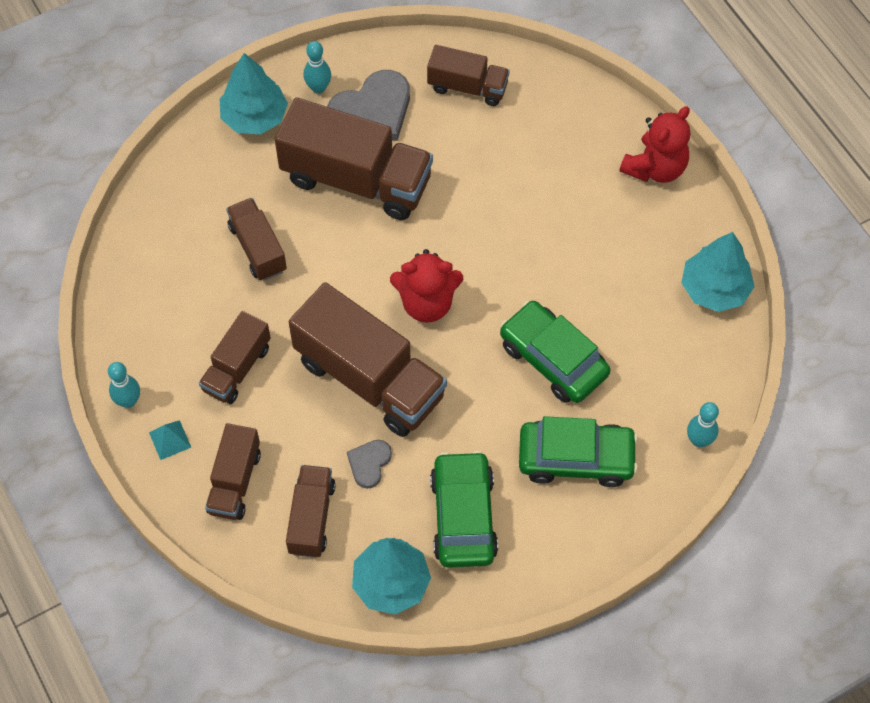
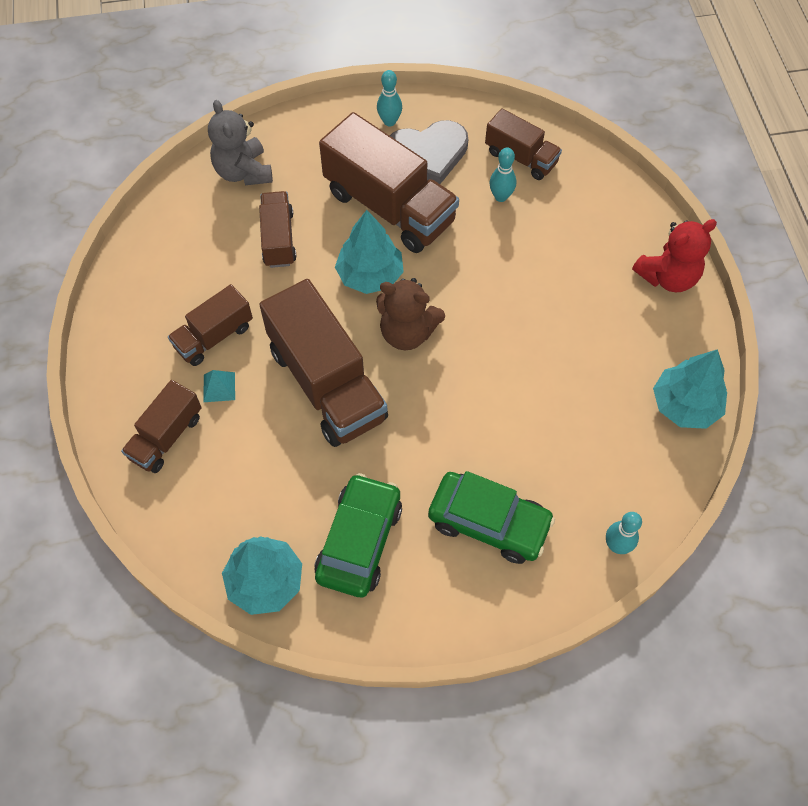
camera: 20 degrees right, 0 degrees up
(128, 401) = (108, 334): turquoise bowling pin -> turquoise bowling pin (501, 196)
(170, 440) = (127, 380): turquoise pyramid -> turquoise pyramid (219, 387)
(190, 188) = (243, 172): none -> grey teddy bear
(255, 117) = (324, 130): turquoise tree -> turquoise tree (370, 275)
(311, 518) = (219, 494): brown truck -> none
(369, 463) = (293, 461): grey heart -> none
(427, 303) = (407, 332): red teddy bear -> brown teddy bear
(553, 359) = (503, 421): green car -> none

